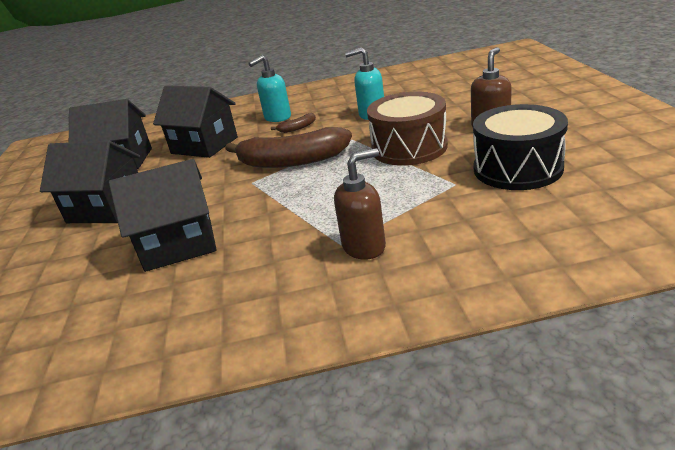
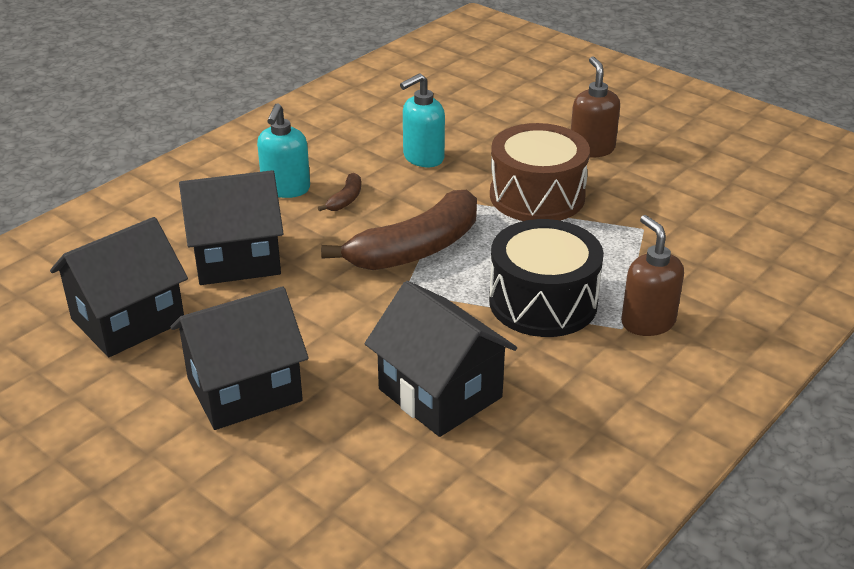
camera: 45 degrees left, 5 degrees up
(179, 244) = (440, 393): black house -> black house turned 75 degrees counterclockwise
(364, 247) = (647, 322): brown soap dispenser -> brown soap dispenser turned 45 degrees counterclockwise
(517, 168) = (679, 195): black drum -> black drum (543, 302)

